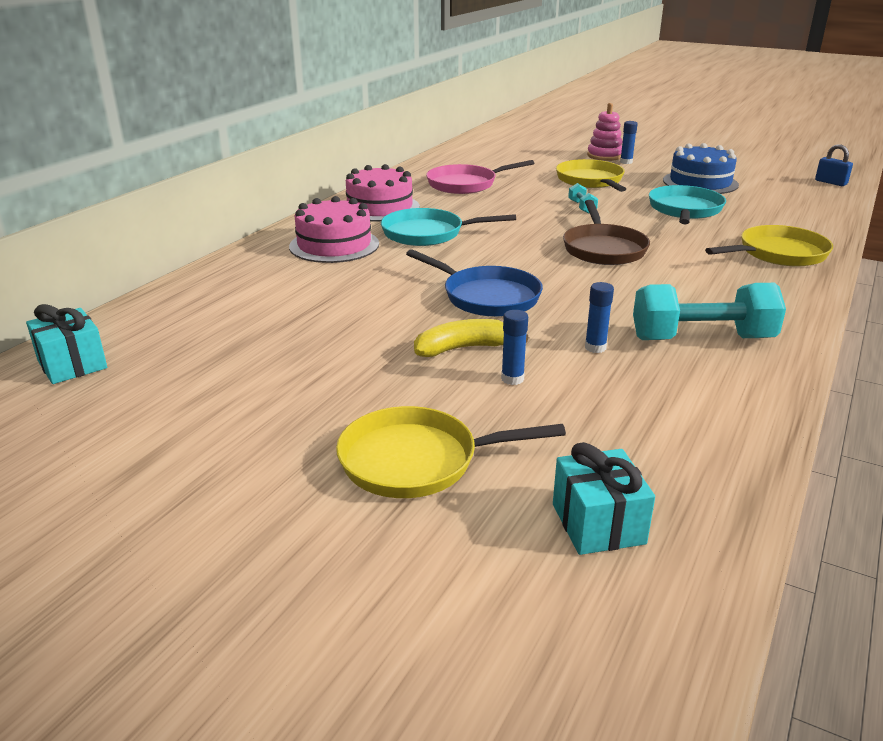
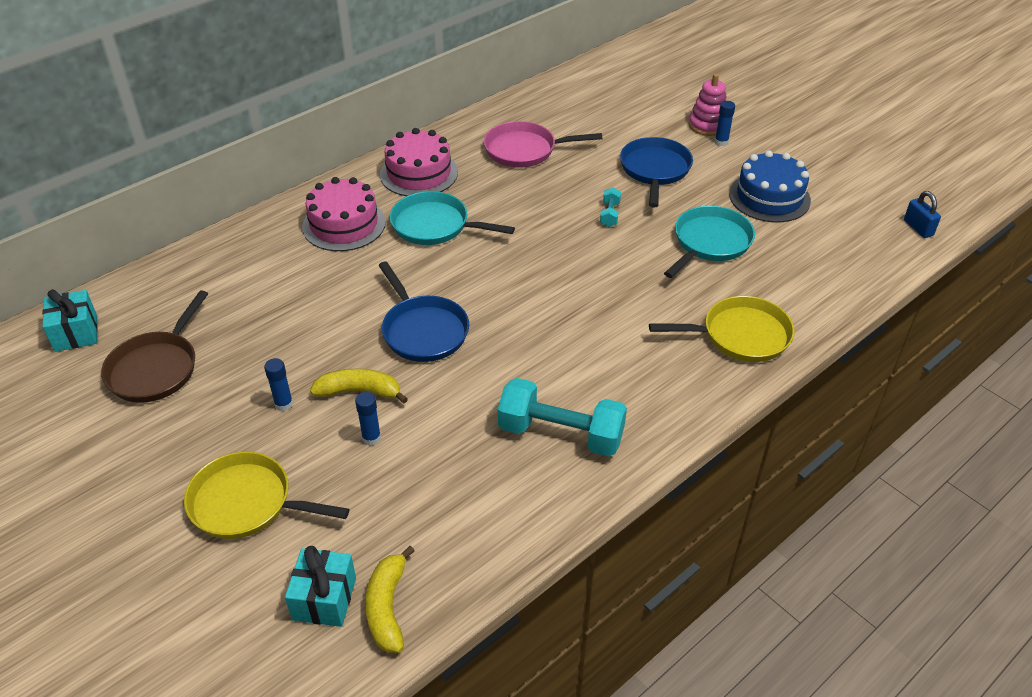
camera: 20 degrees right, 15 degrees up
(590, 181) = (655, 170): yellow pan -> blue pan
(595, 348) = (463, 420): blue glue stick -> blue glue stick (284, 404)
(603, 249) = (577, 287): brown pan -> brown pan (156, 368)
(680, 512) = (387, 607): none -> yellow banana

